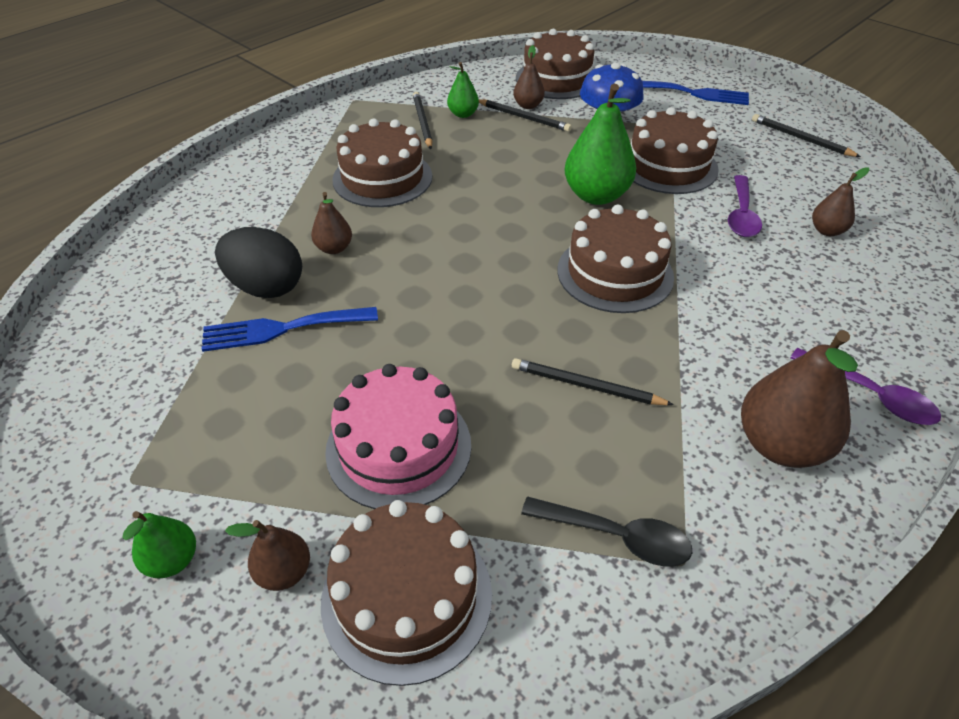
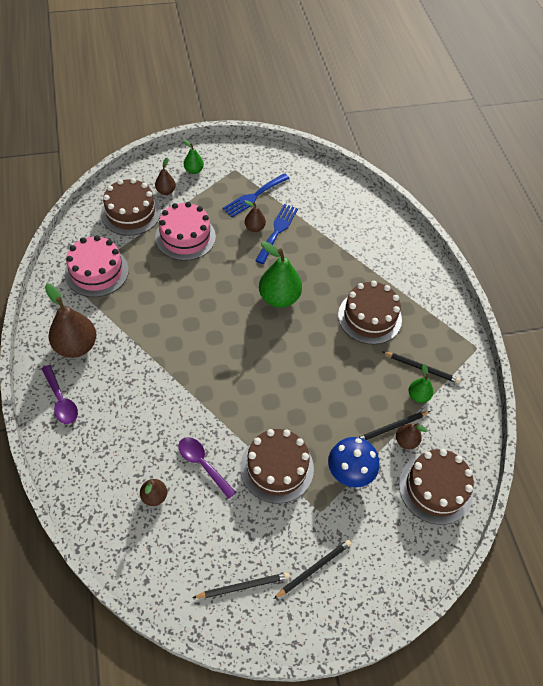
camera: 120 degrees right, 10 degrees up
(266, 287) = (309, 236): black egg -> none
(334, 248) = (320, 270): brown pear -> brown pear (254, 228)
(586, 386) = (159, 306): black pencil -> black pencil (314, 568)
(596, 195) = (277, 405): green pear -> green pear (279, 298)
(615, 273) = (211, 365): brown cake -> none
(616, 536) = (96, 271): black spoon -> pink cake
(694, 93) = (352, 571): blue fork -> blue fork (254, 196)
(870, 395) = (61, 400): purple spoon -> purple spoon turned 105 degrees counterclockwise

